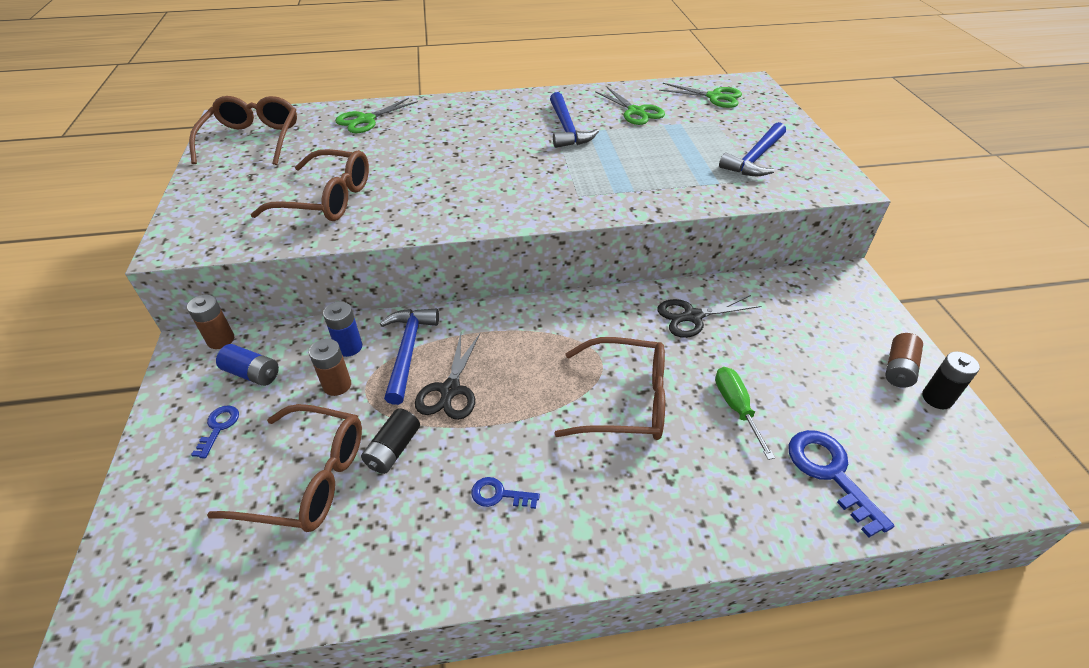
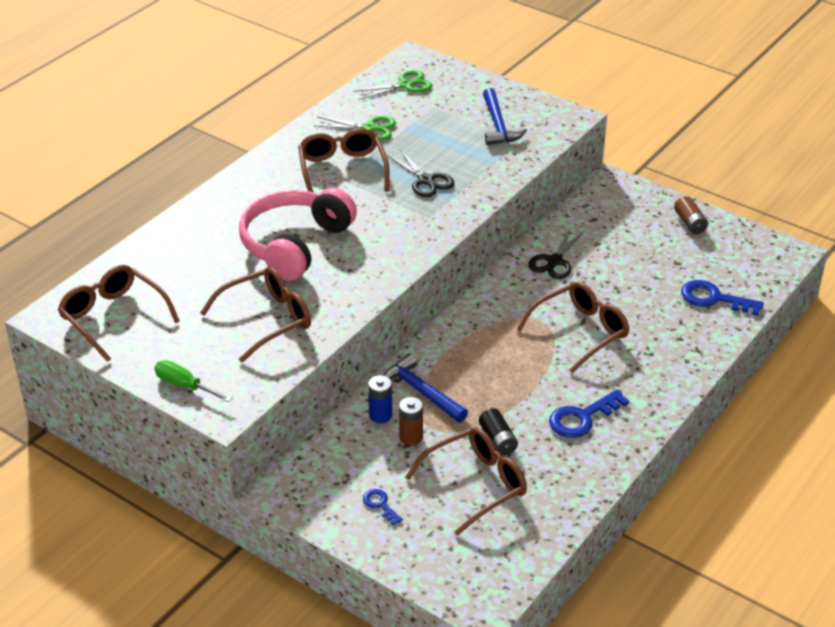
camera: 45 degrees left, 5 degrees down
(221, 340) = (287, 470): brown battery -> none
(252, 373) = (346, 470): blue battery -> none
(366, 120) = (174, 249): green scissors -> none
(442, 159) = (295, 244): none -> pink headphones
(450, 390) = (480, 393): black scissors -> black scissors (426, 180)
(498, 494) = (582, 418): blue key -> blue key, size x1.82
(566, 129) = (342, 170): blue hammer -> brown glasses
(736, 408) = (638, 297): green screwdriver -> green screwdriver (185, 386)
(937, 398) = (722, 228): black battery -> none

